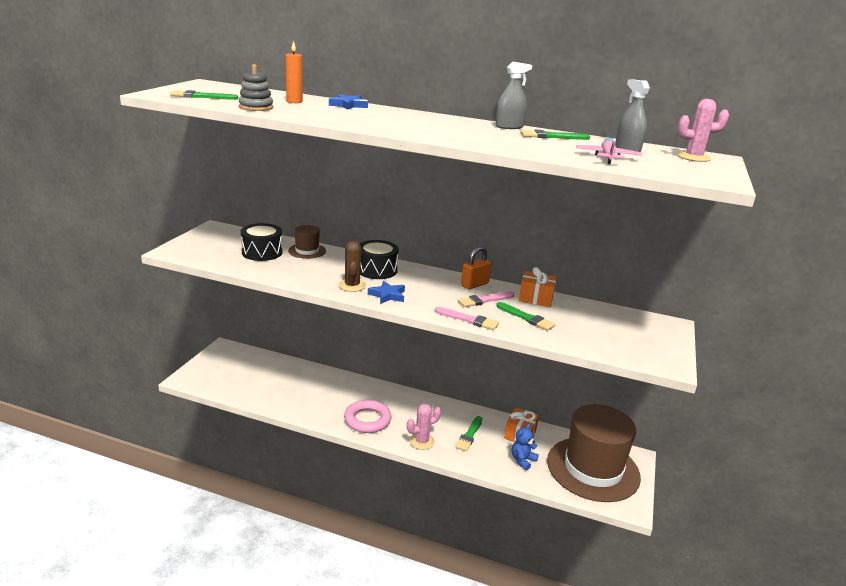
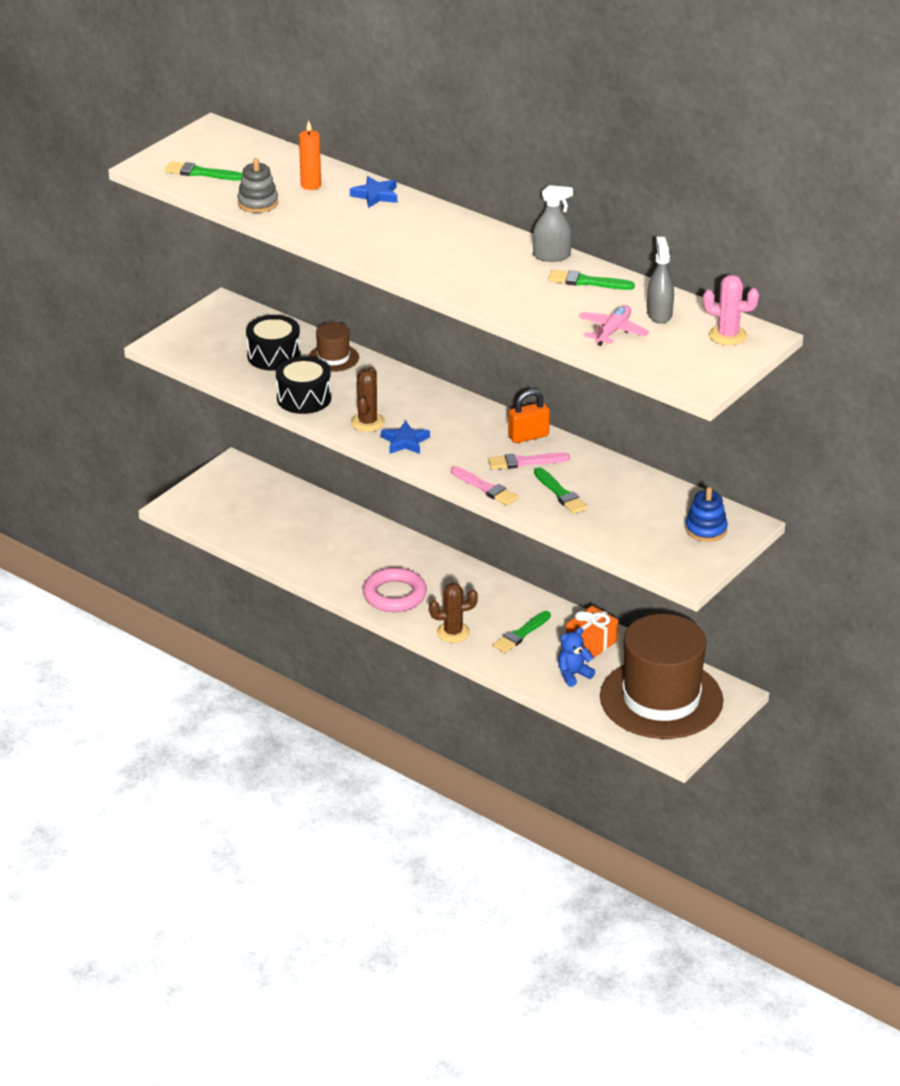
camera: 20 degrees right, 10 degrees up
(377, 270) = (411, 400): black drum -> black drum (304, 398)
(421, 441) = (453, 632): pink cactus -> brown cactus
(536, 298) = (596, 466): orange gift -> none
(649, 331) = (706, 529): none -> blue stacking toy

